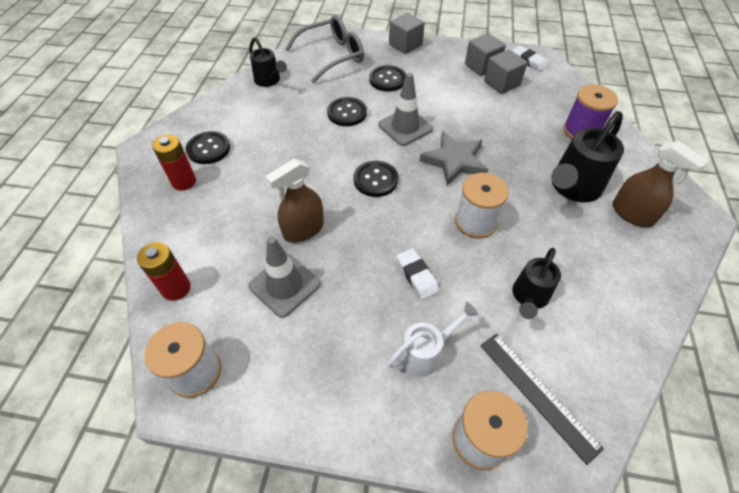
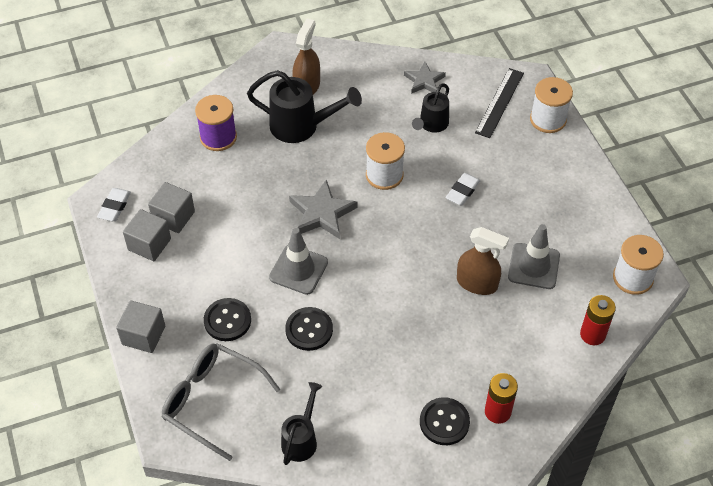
camera: 120 degrees left, 0 degrees up
(375, 180) = (386, 260): black button -> none
(425, 353) = (518, 163): white watering can -> none
(529, 297) = (432, 124): black watering can -> black watering can turned 120 degrees clockwise
(608, 326) = (424, 81): none -> grey star

